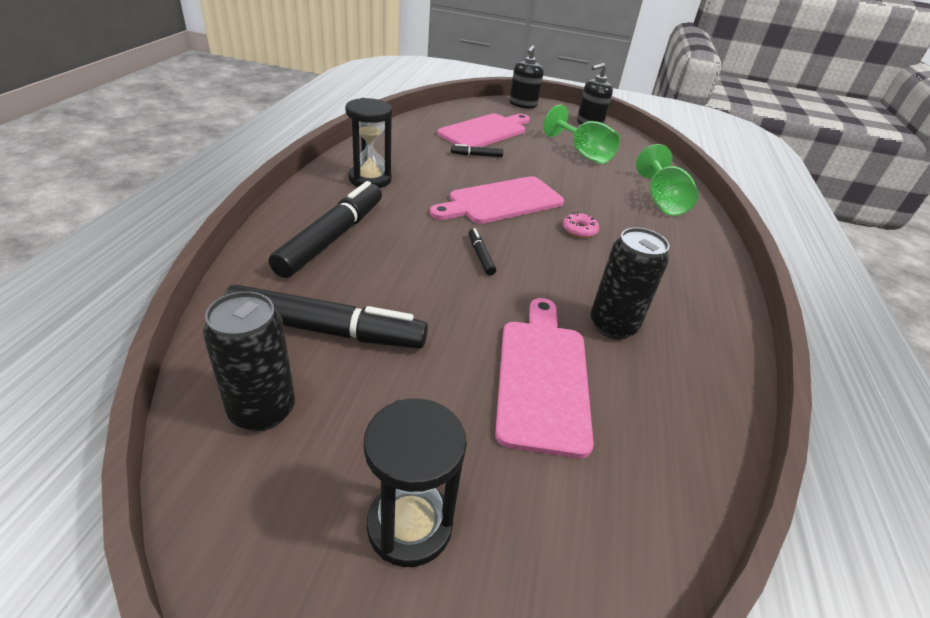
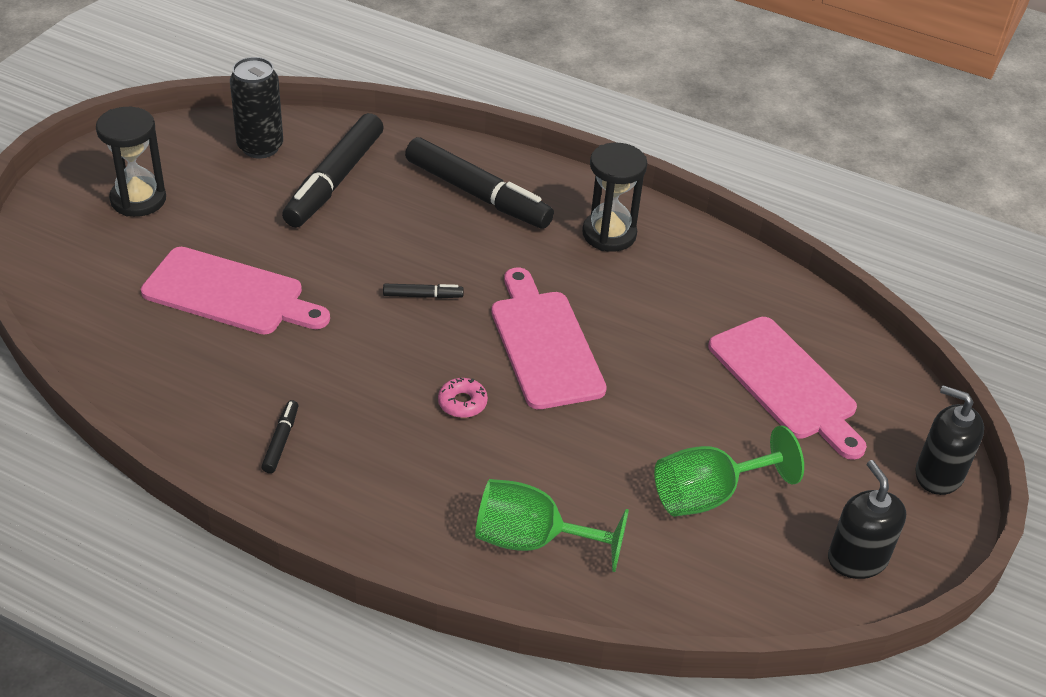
camera: 105 degrees right, 5 degrees up
(476, 155) = (688, 350): black marker -> black marker (281, 441)
(613, 326) = (275, 366): black can -> none

